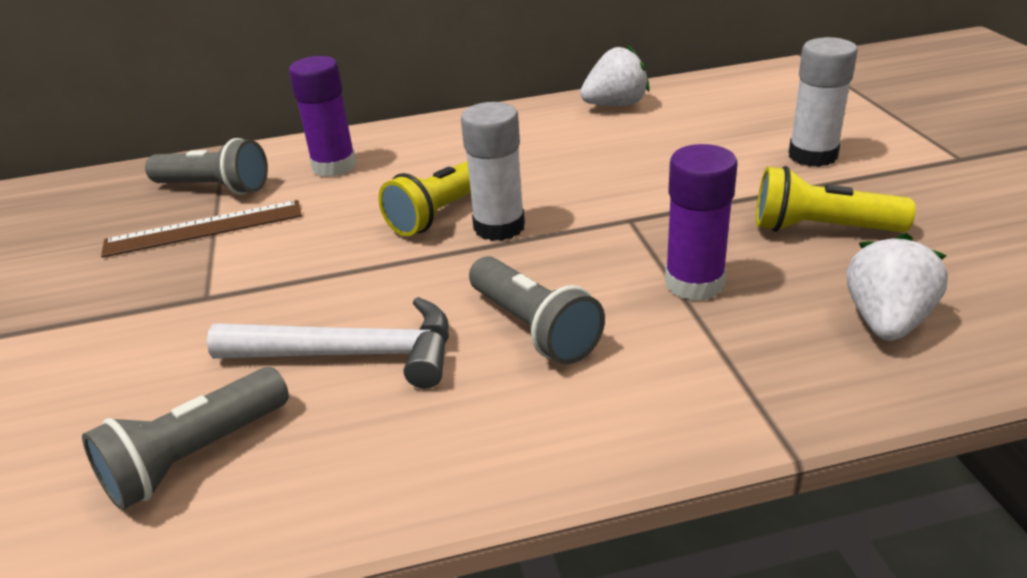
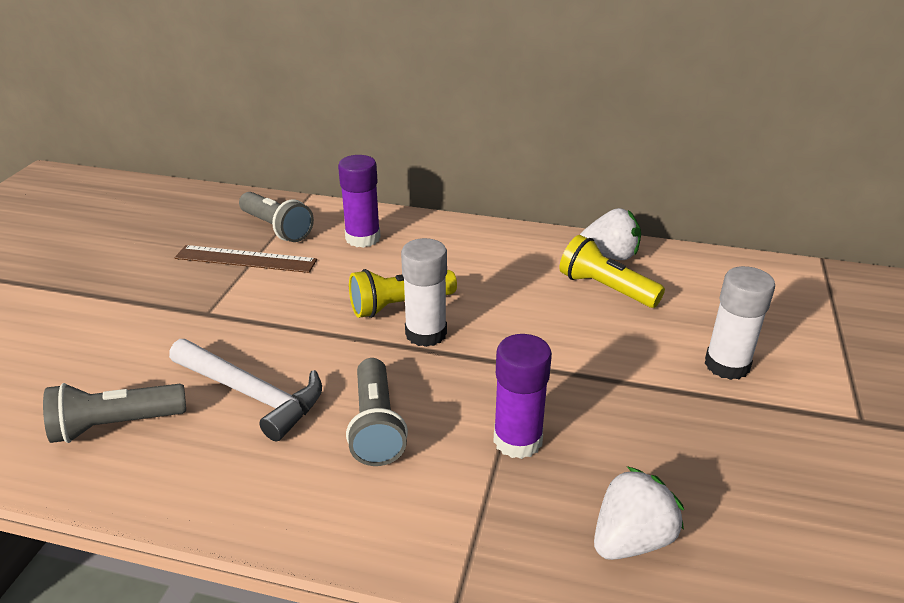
camera: 25 degrees right, 0 degrees up
(821, 228) = (663, 436): yellow flashlight -> yellow flashlight (606, 288)

